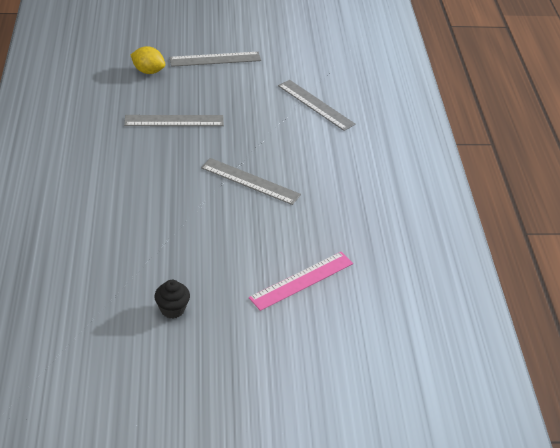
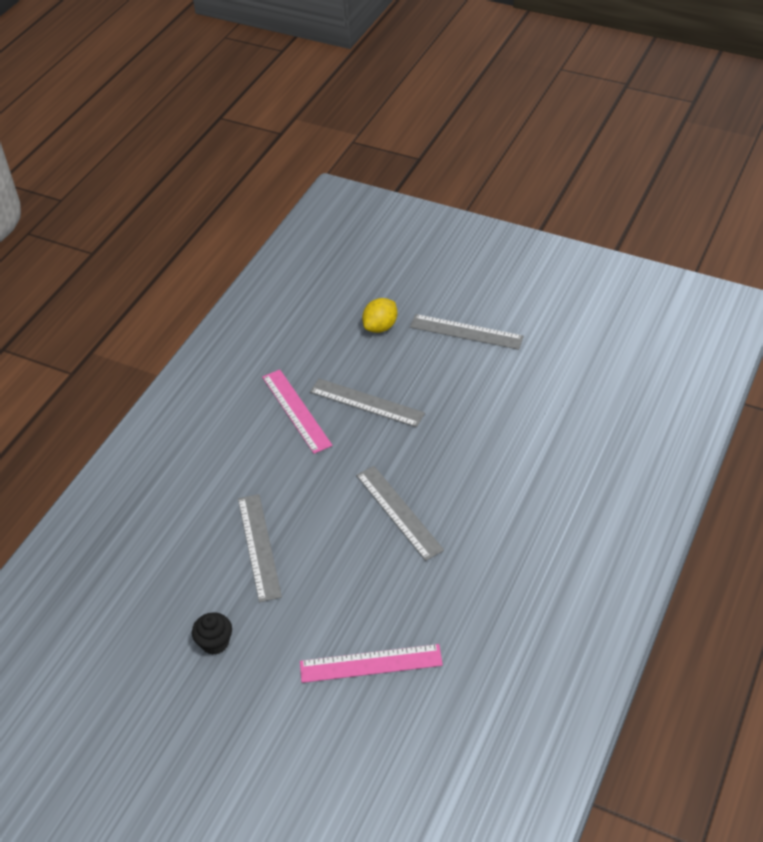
camera: 35 degrees right, 5 degrees up
(122, 140) = (296, 410): none -> pink ruler
(148, 71) = (380, 327): yellow lemon -> yellow lemon turned 75 degrees clockwise
(316, 105) = (544, 432): grey ruler -> grey ruler (259, 546)

